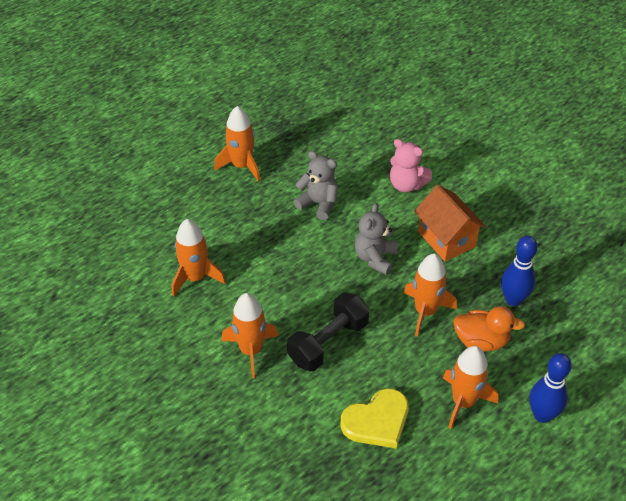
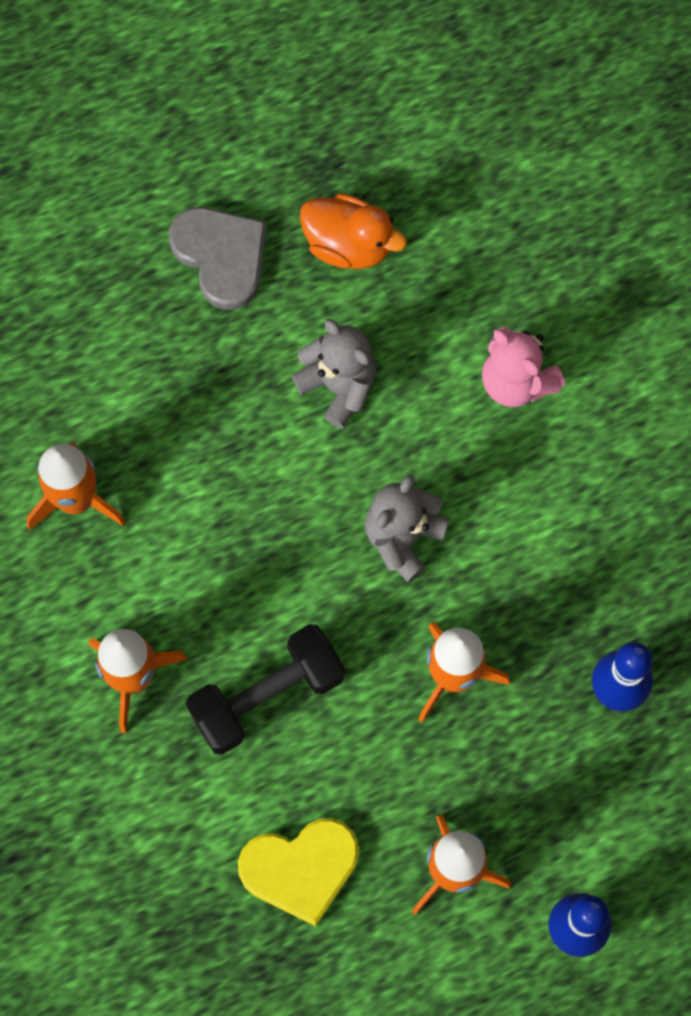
camera: 15 degrees right, 25 degrees up
(241, 166) = (221, 256): orange rocket -> grey heart
(446, 239) = (546, 528): orange house -> none
(481, 341) = (527, 762): orange duck -> orange duck (348, 244)

